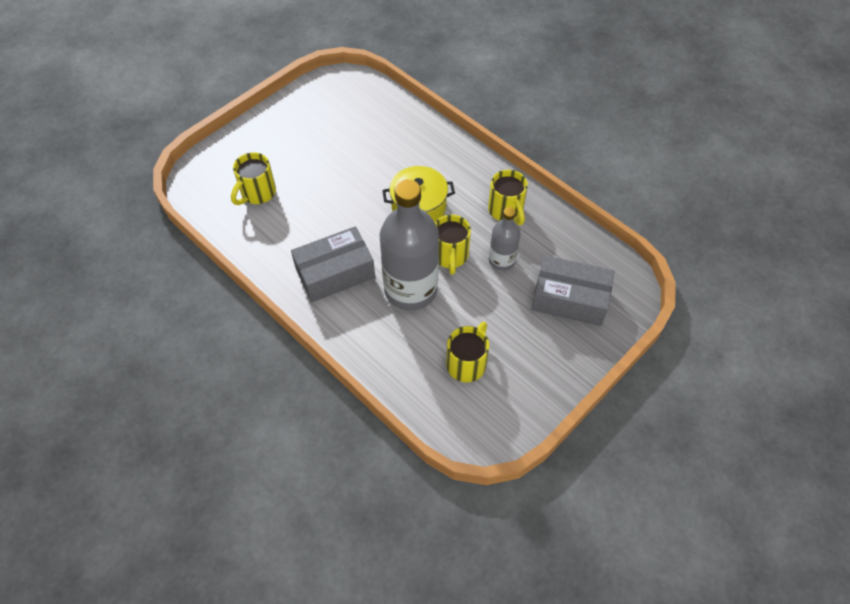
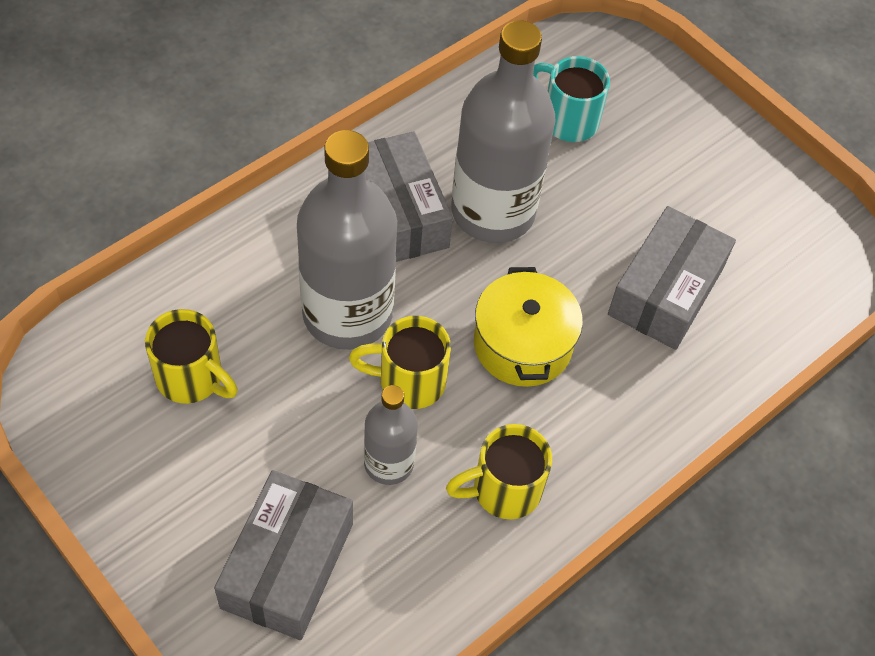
camera: 90 degrees right, 0 degrees up
(257, 193) = (567, 120): yellow mug -> turquoise mug
(329, 225) = (493, 211): none -> grey bottle
(376, 148) = (666, 291): none -> grey box

